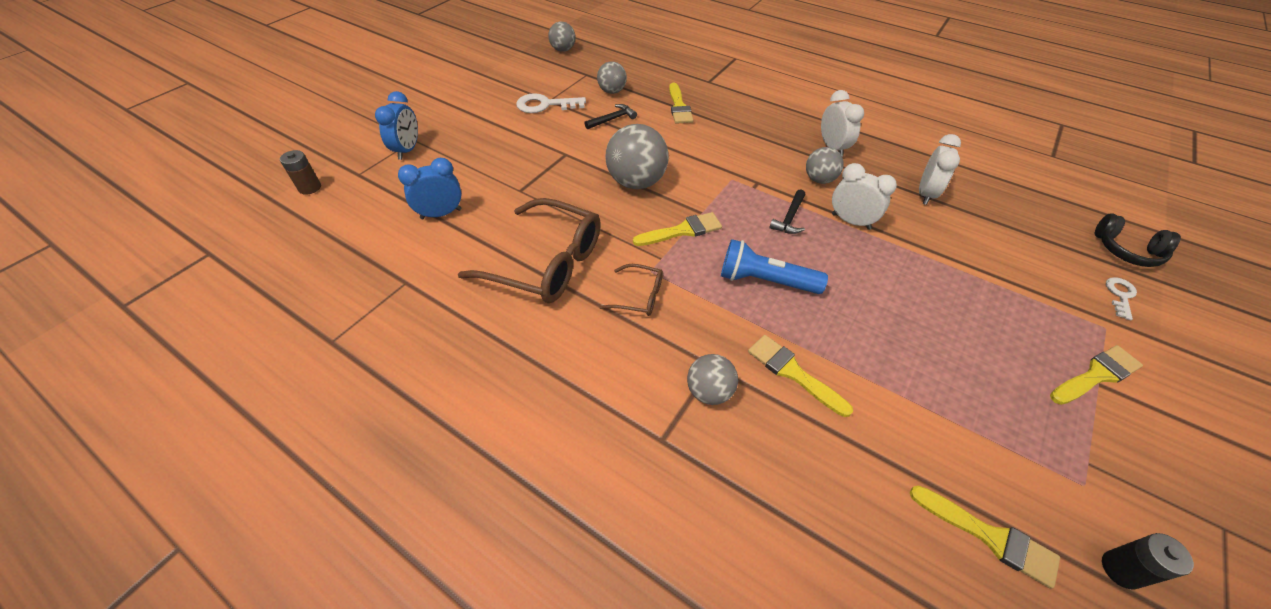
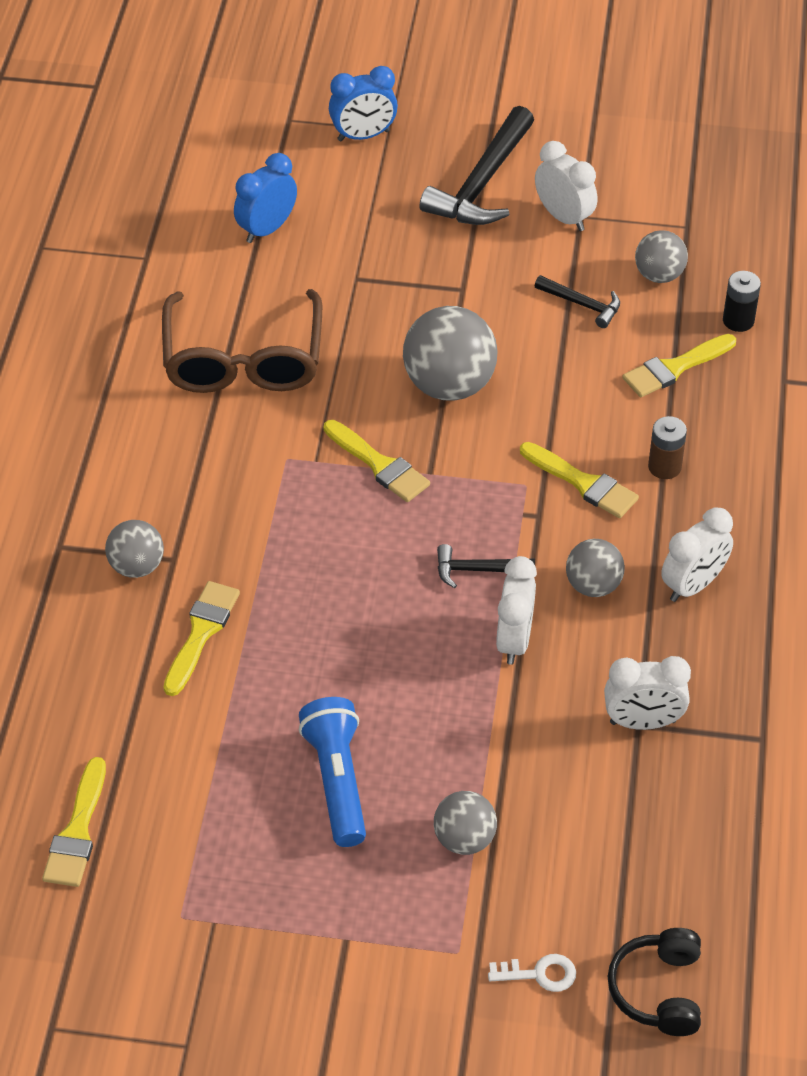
camera: 65 degrees right, 0 degrees up
(310, 188) = (238, 95): brown battery -> brown battery (664, 467)
(441, 214) = (267, 229): blue clock -> blue clock turned 90 degrees counterclockwise
(492, 122) = (482, 183): none -> black hammer
(545, 105) = (564, 217): white key -> white clock
(563, 50) = (740, 168): grey ball -> grey ball (464, 839)
(639, 296) = (239, 462): brown glasses -> none
(765, 281) = (335, 573): blue flashlight -> blue flashlight (337, 781)
(1096, 375) = (359, 936): yellow brush -> yellow brush (583, 483)
(1121, 569) = (91, 944): black battery -> black battery (738, 320)

